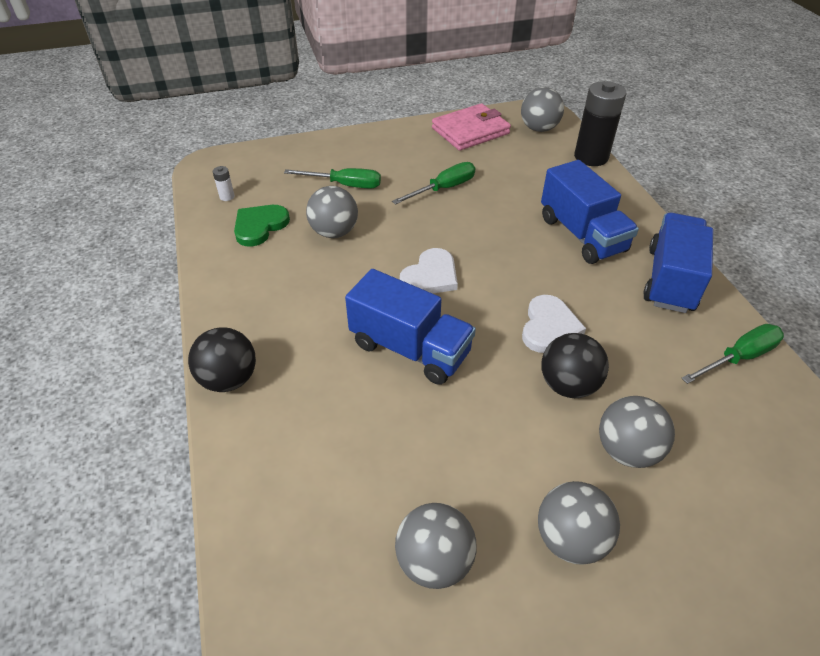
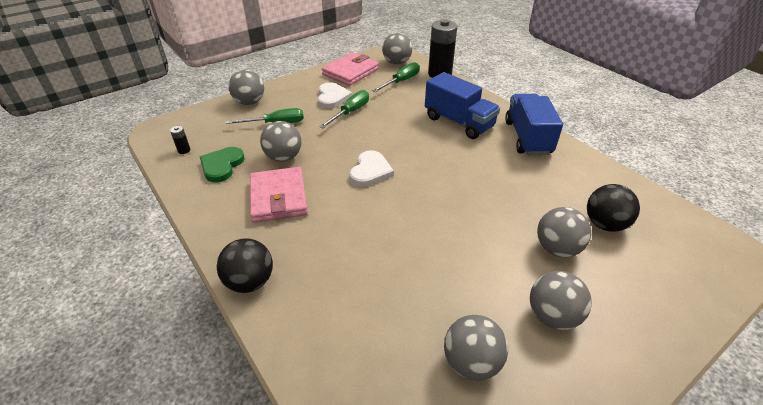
camera: 20 degrees left, 5 degrees down
(227, 197) = (184, 150): white battery -> black battery
(305, 283) = (278, 197): none -> pink wallet
(326, 149) = (249, 102): none -> grey ball
(410, 348) = (380, 223): blue truck -> none
(549, 327) = (468, 184): white heart -> white heart (332, 97)
(568, 385) = (499, 218): black ball -> black ball (604, 224)
(739, 357) = (591, 174): green screwdriver -> green screwdriver (401, 81)

